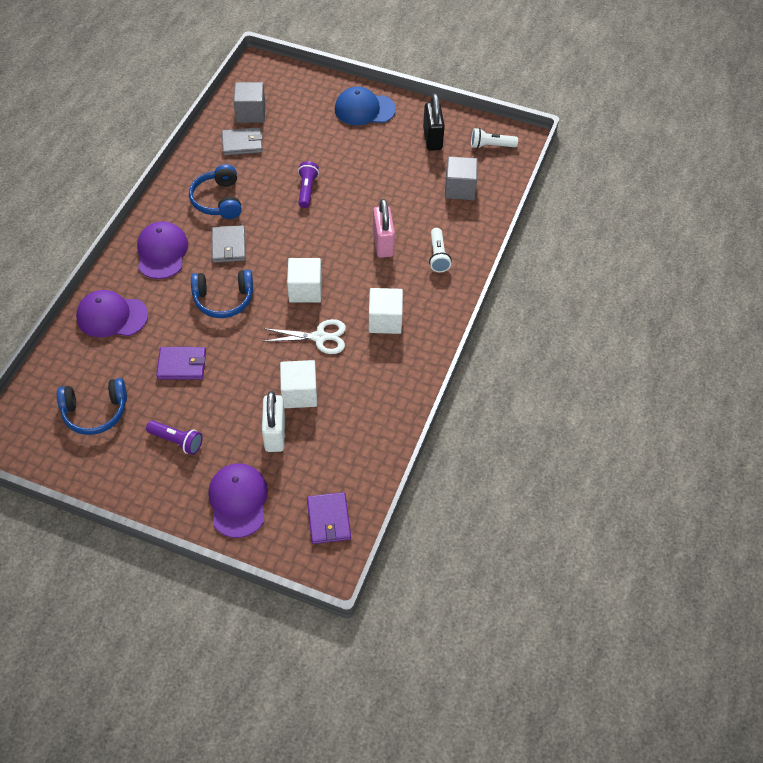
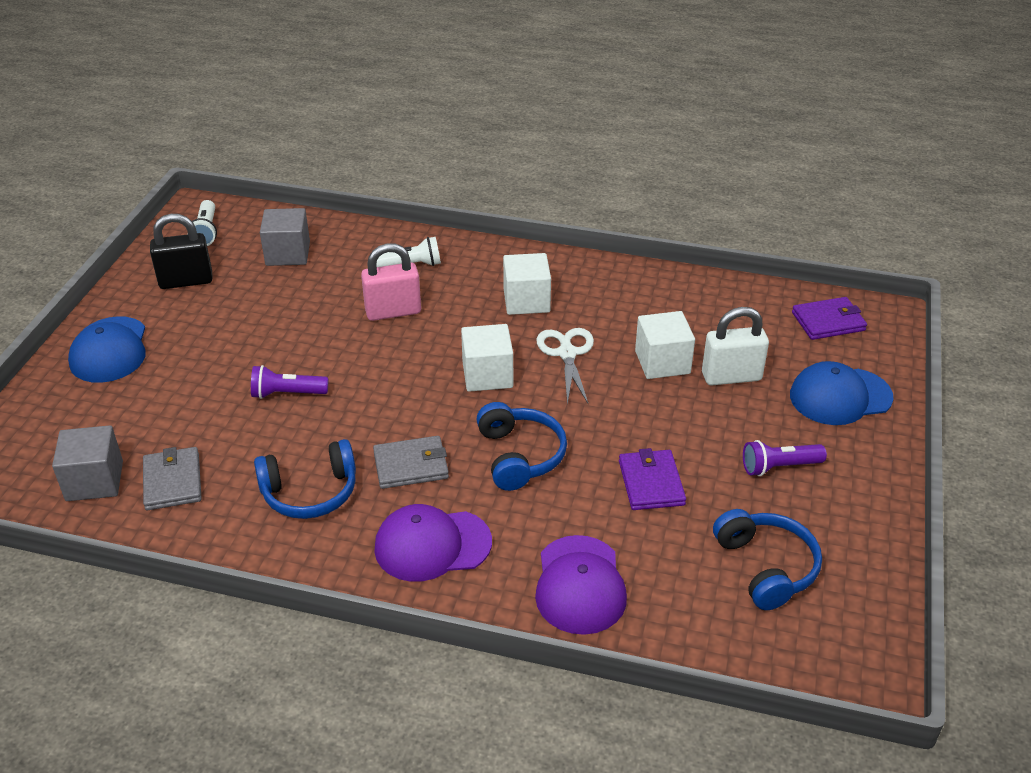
camera: 95 degrees left, 15 degrees down
(177, 441) = (779, 467): purple flashlight -> purple flashlight turned 120 degrees counterclockwise
(238, 501) = (840, 396): purple cap -> blue cap

